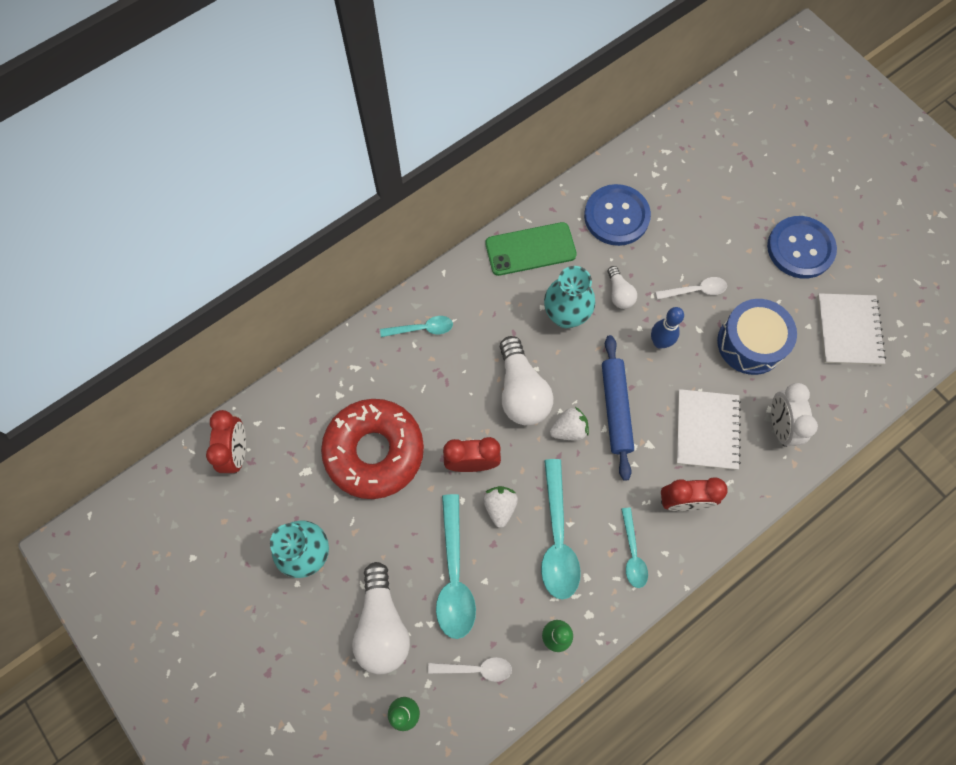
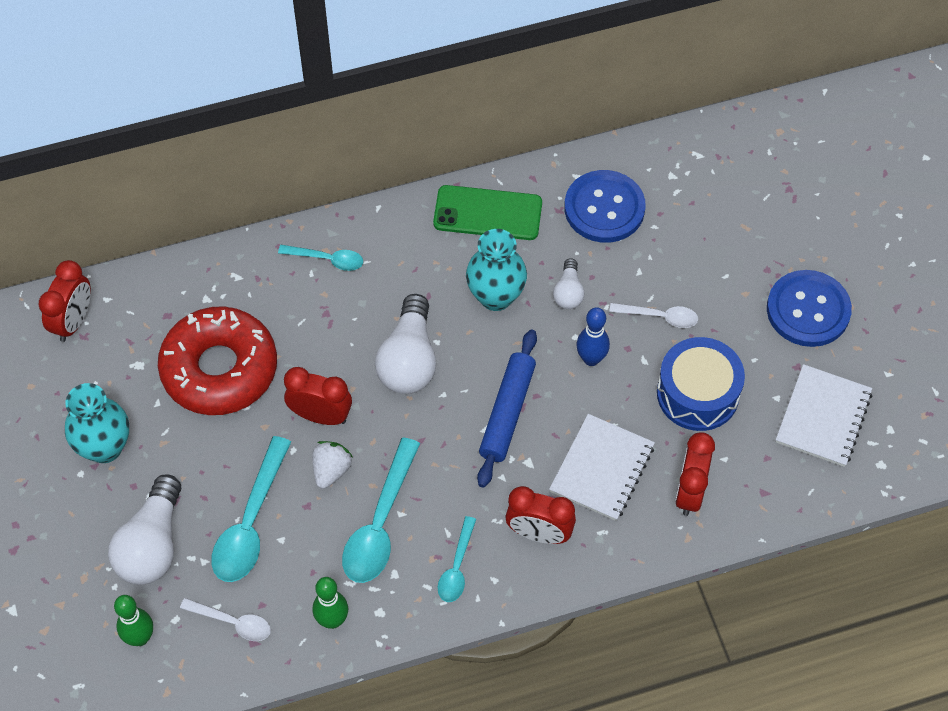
camera: 20 degrees right, 10 degrees down
(569, 429) = (444, 417): white strawberry -> none
(779, 426) = (690, 492): white clock -> red clock

